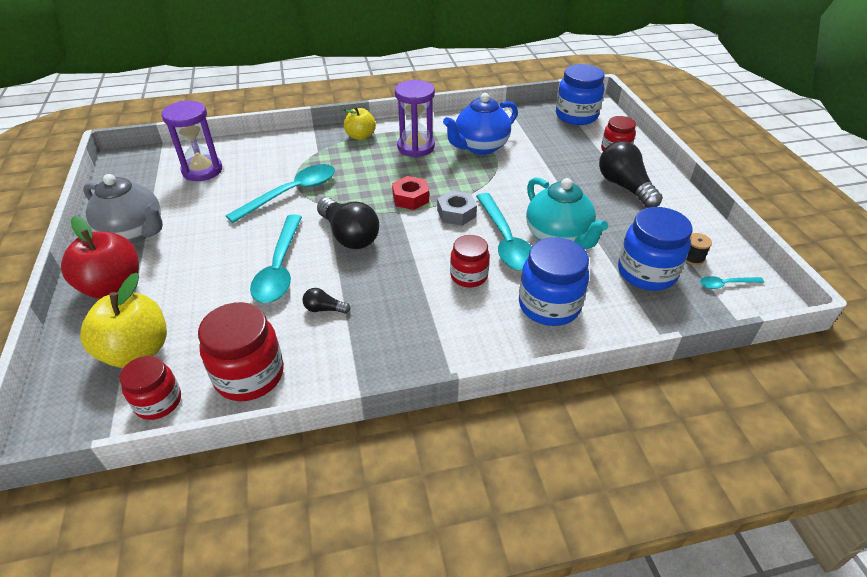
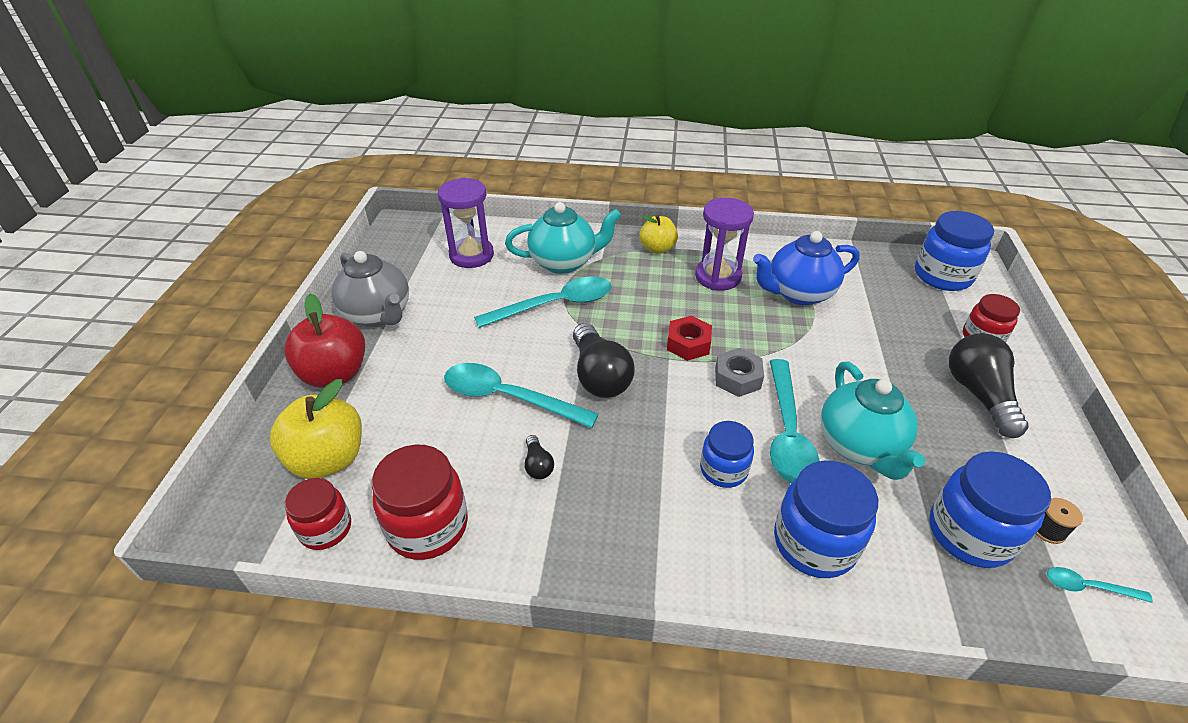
camera: 20 degrees right, 0 degrees up
(279, 268) = (508, 397): turquoise spoon -> turquoise spoon turned 90 degrees clockwise
(287, 160) = (564, 262): none -> turquoise teapot
(324, 309) = (538, 465): black light bulb -> black light bulb turned 135 degrees counterclockwise
(469, 276) = (723, 470): red jar -> blue jar

